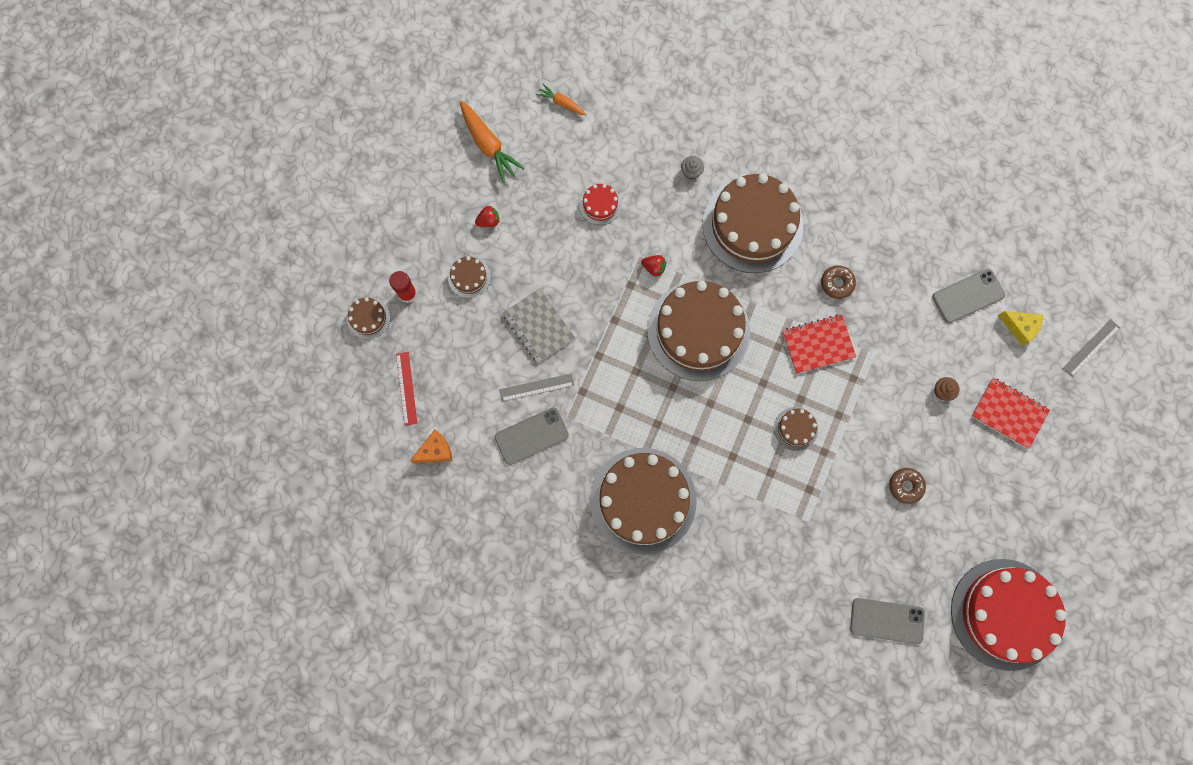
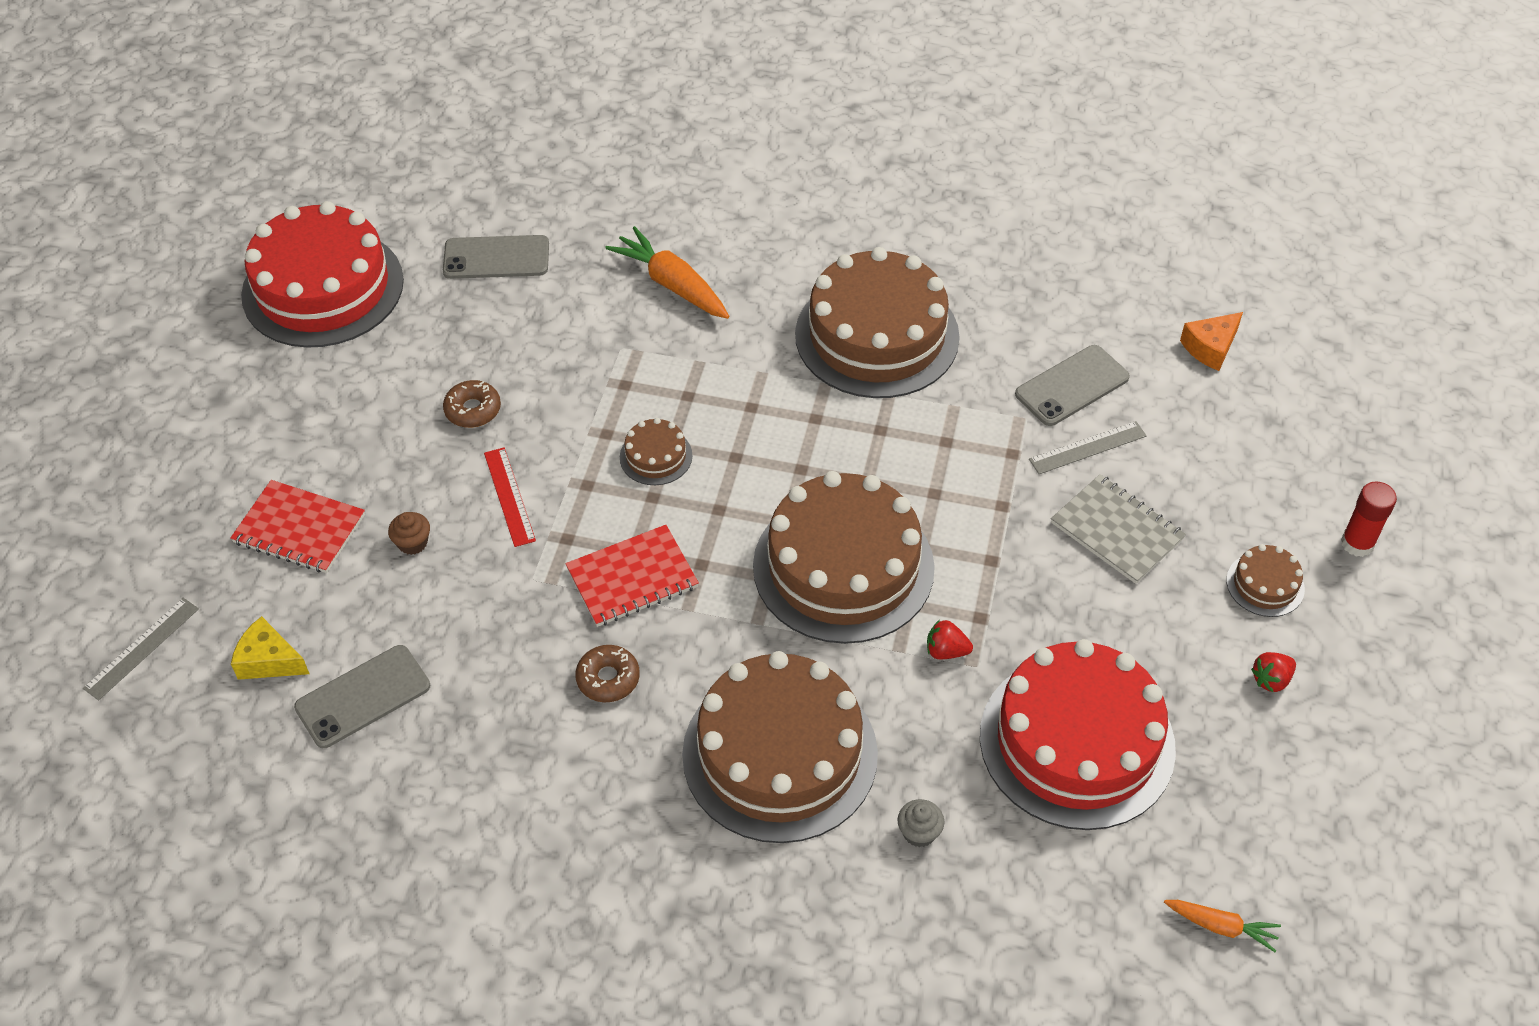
camera: 170 degrees right, 25 degrees down
(368, 318) = (1403, 499): brown cake -> none
(406, 388) = (1293, 416): red ruler -> red ruler (509, 496)
(488, 145) = (1332, 816): orange carrot -> orange carrot (672, 284)
(600, 205) = (1077, 741): red cake -> red cake, size x2.37

